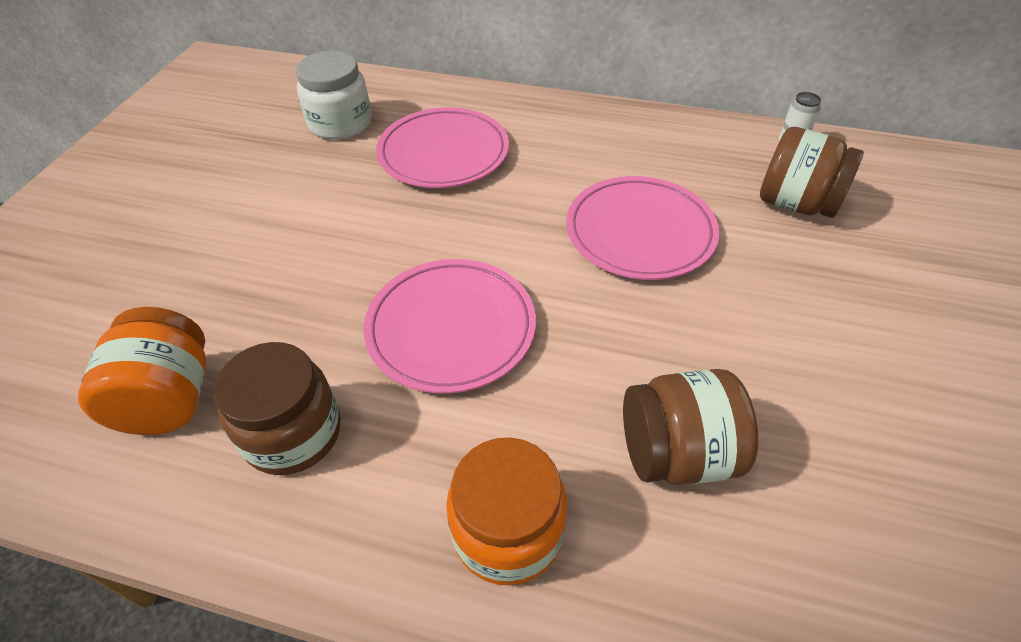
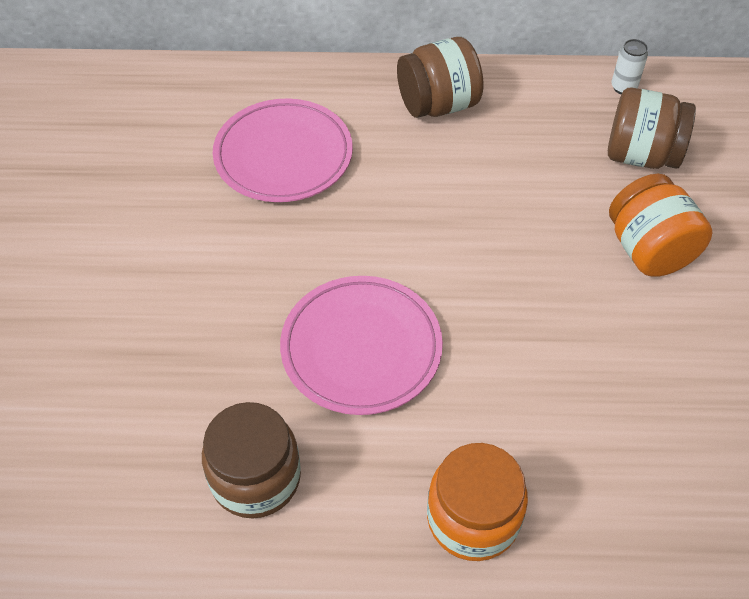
camera: 15 degrees left, 5 degrees up
(169, 399) = (124, 472): orange jar -> orange jar (649, 250)
(340, 123) = (157, 136): white jar -> none
(640, 232) = (505, 213): pink plate -> none
(677, 453) = (591, 421): brown jar -> brown jar (438, 104)

